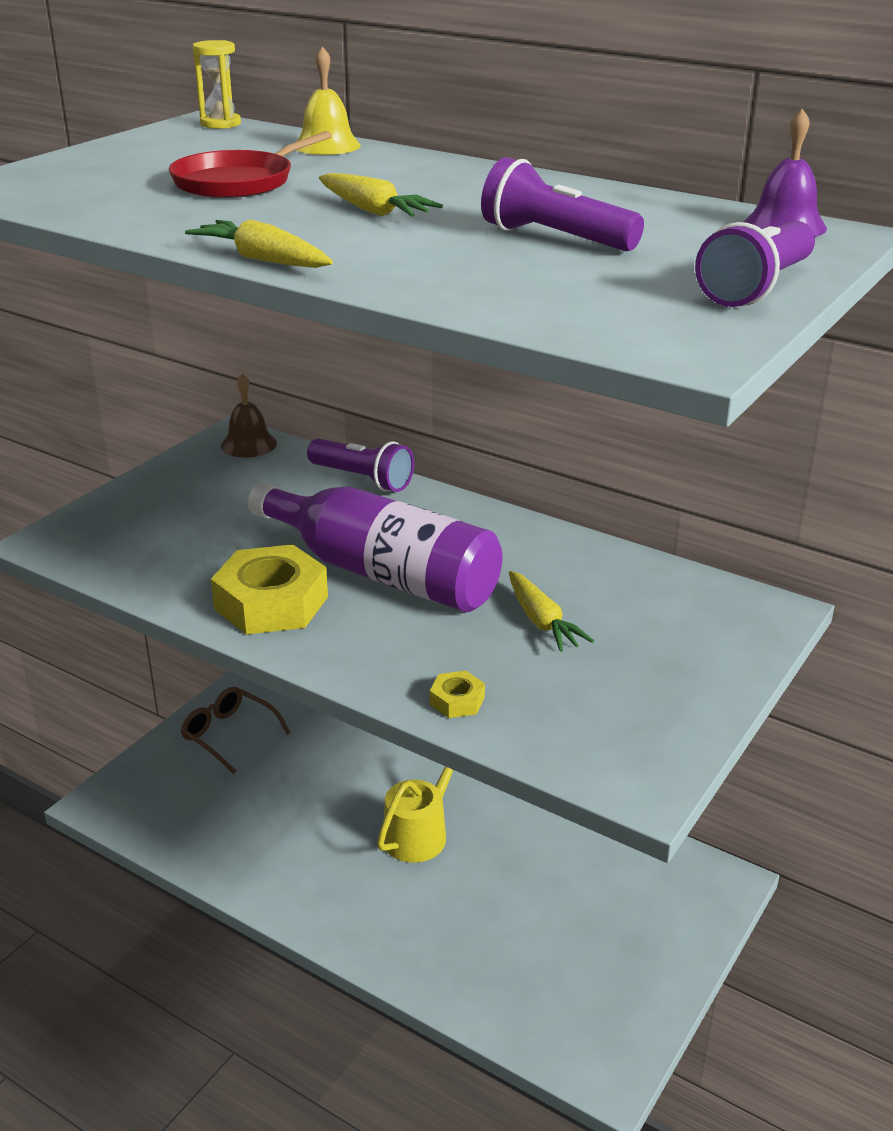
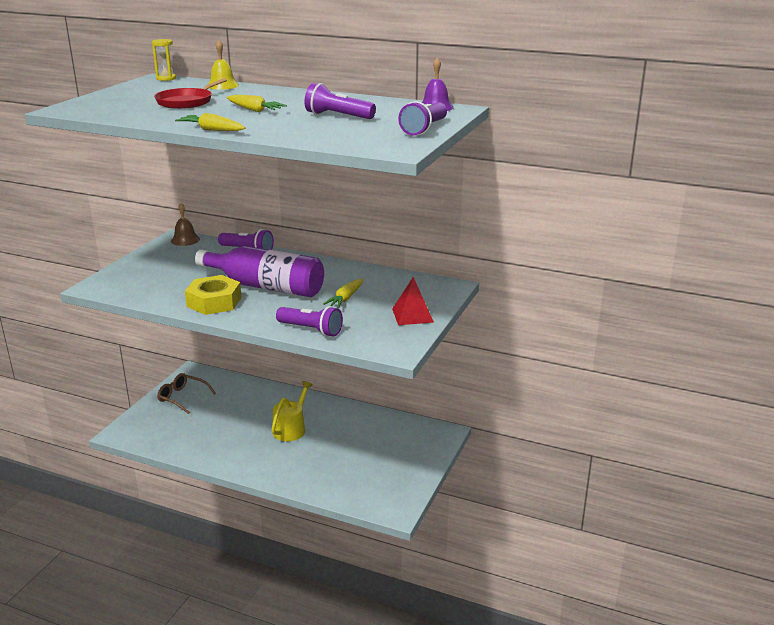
camera: 10 degrees left, 5 degrees down
(457, 701) = (311, 330): yellow nut -> purple flashlight
(542, 621) = (345, 298): yellow carrot -> yellow carrot turned 60 degrees clockwise
(681, 683) = (412, 315): none -> red pyramid

